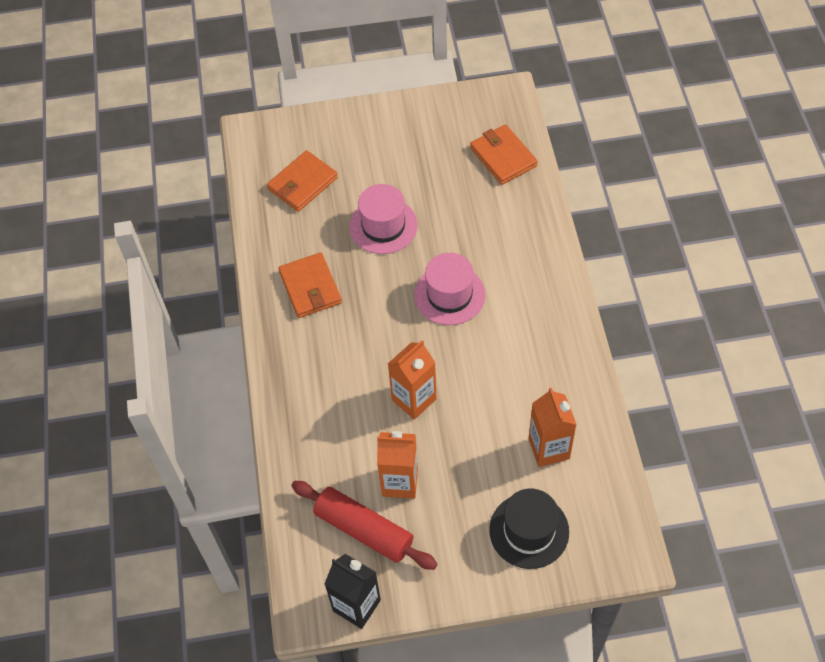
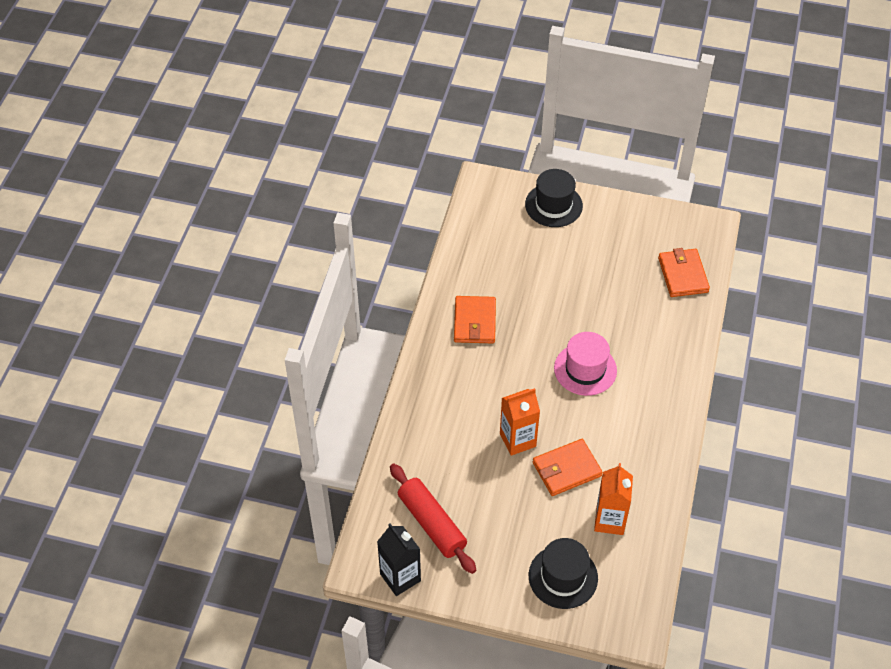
camera: 20 degrees right, 5 degrees down
(302, 183) = (506, 237): orange wallet -> orange wallet (566, 469)
(337, 131) = (553, 205): none -> black hat
(383, 226) = (556, 295): pink hat -> none
(400, 482) = (477, 499): orange carton -> none

